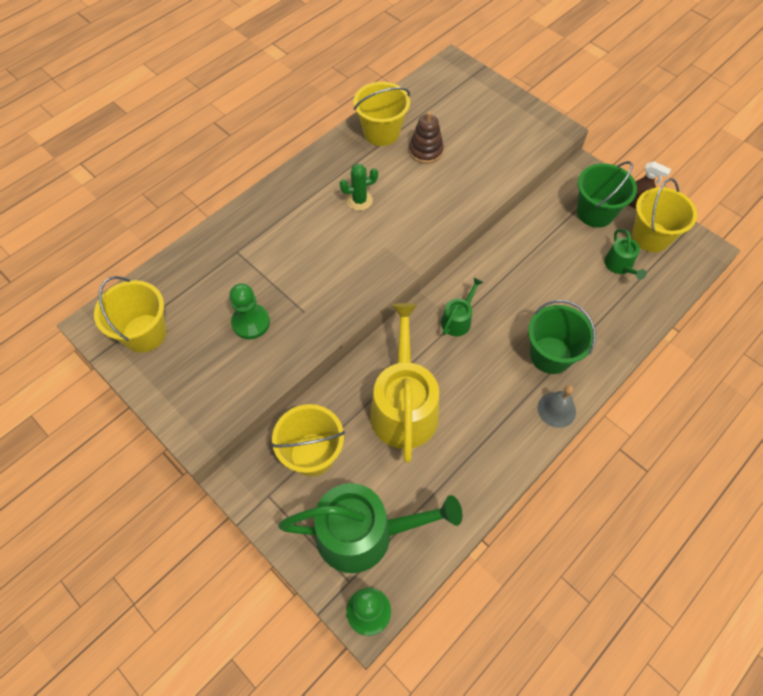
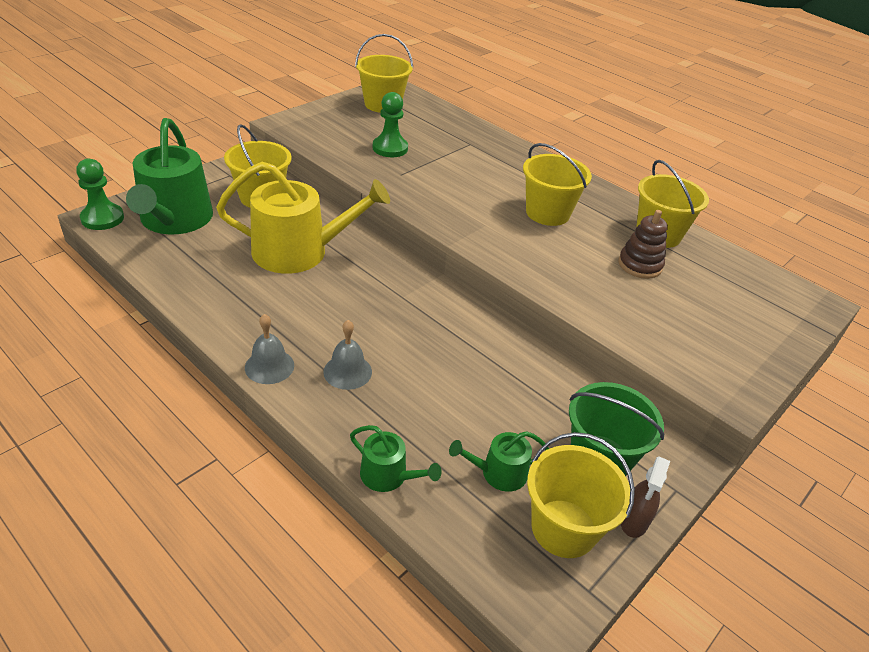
camera: 85 degrees right, 20 degrees down
(359, 200) = (547, 213): green cactus -> yellow bucket
(458, 319) = (404, 298): green watering can -> green watering can (389, 476)
(550, 355) = (347, 371): green bucket -> grey bell

